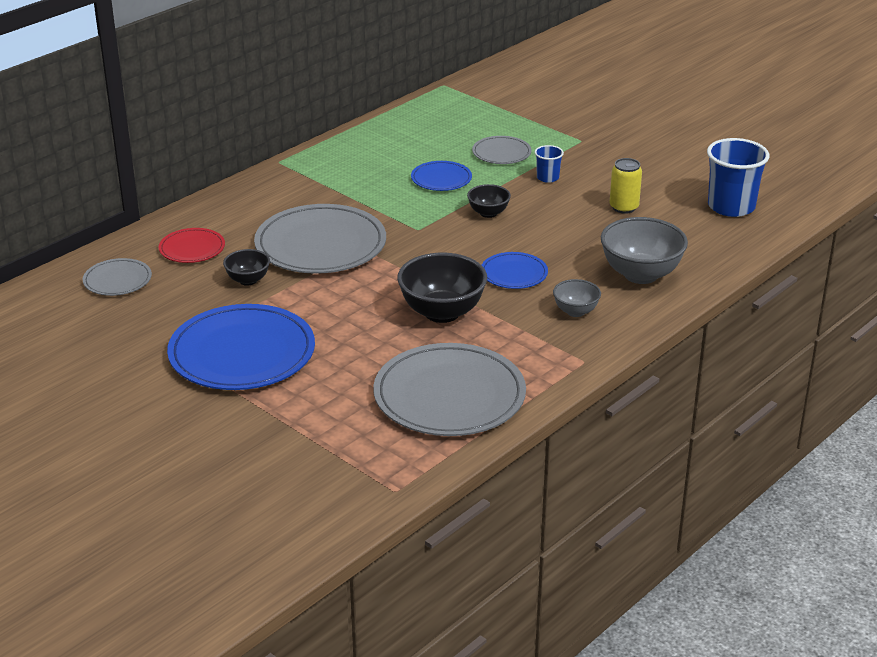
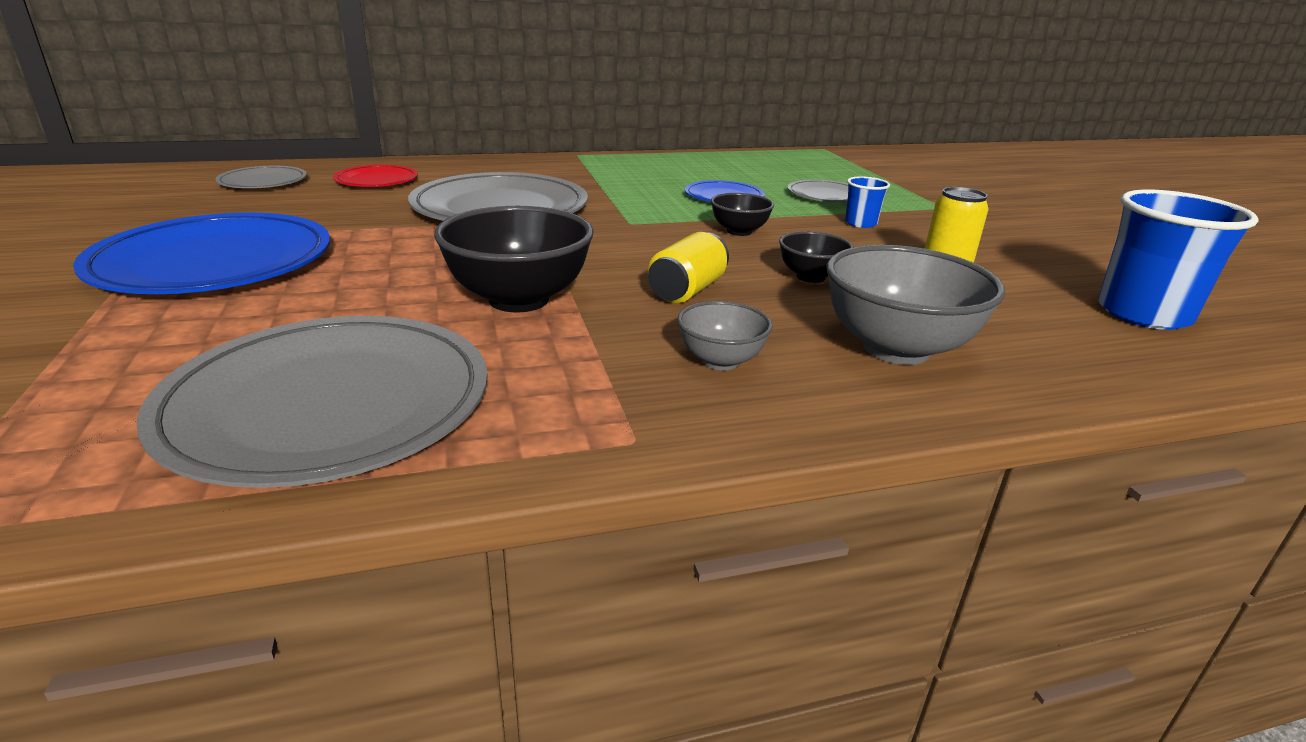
camera: 30 degrees right, 5 degrees down
(248, 280) = (370, 211): black bowl -> black bowl (810, 277)
(514, 273) = (687, 290): blue plate -> yellow can

